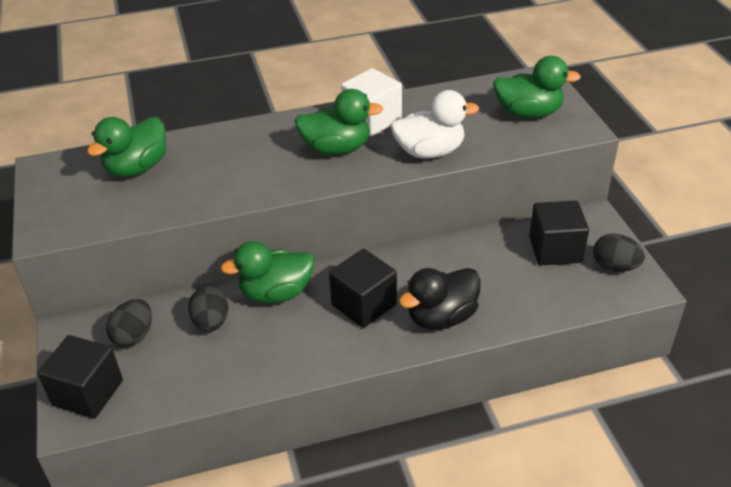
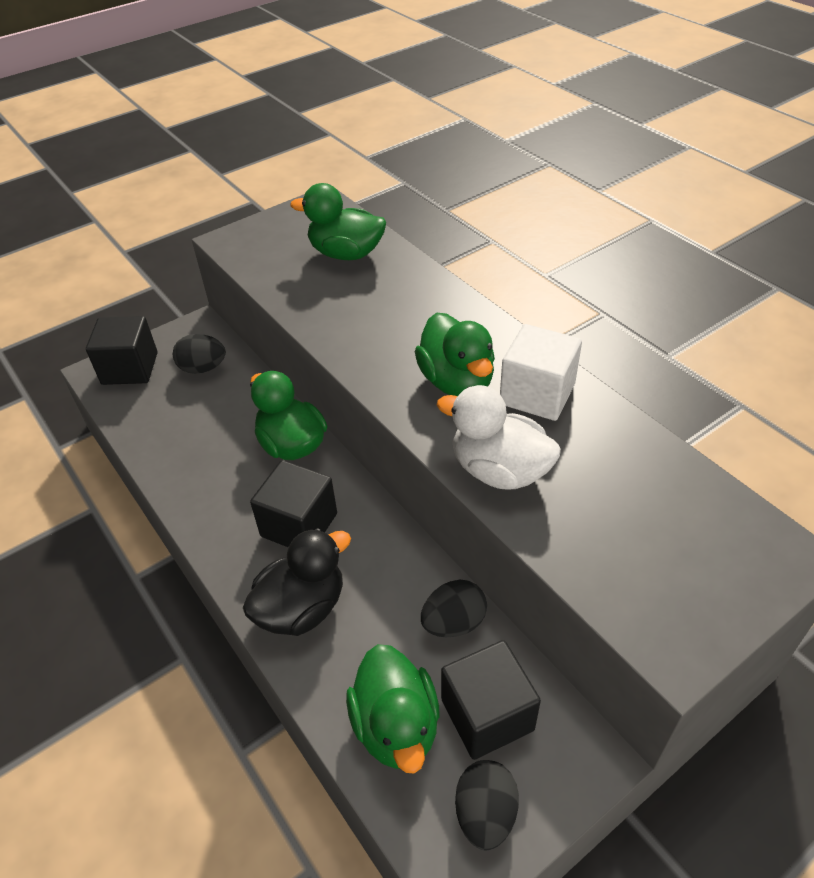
camera: 70 degrees right, 5 degrees up
(211, 323) = (234, 412): black egg -> black egg (453, 623)
(429, 152) = (499, 470): white duck -> white duck turned 150 degrees clockwise
(441, 317) = (302, 608): black duck -> black duck turned 105 degrees clockwise
(528, 113) = (669, 562): green duck -> green duck (396, 726)

